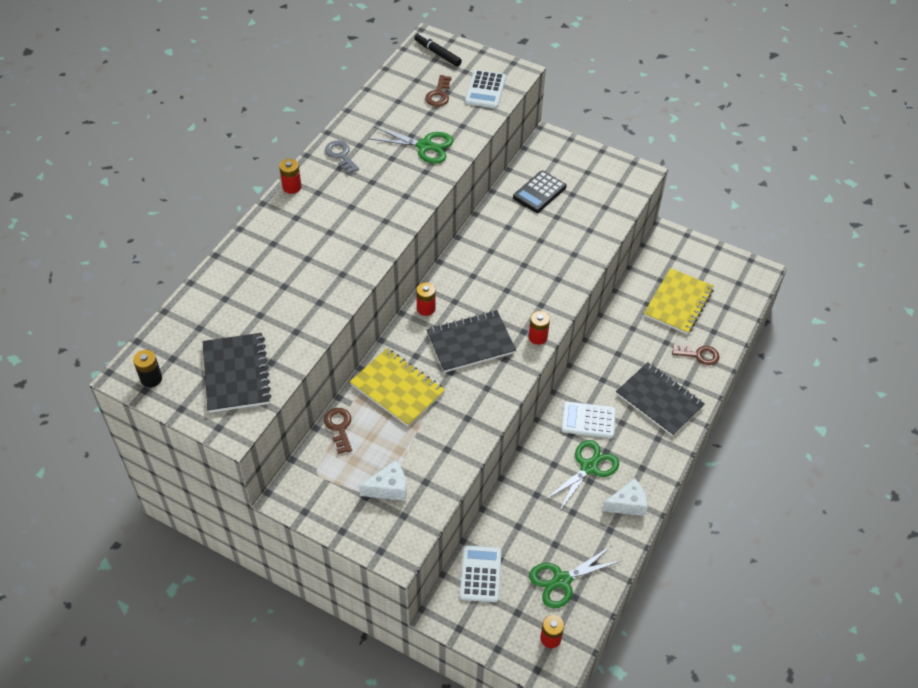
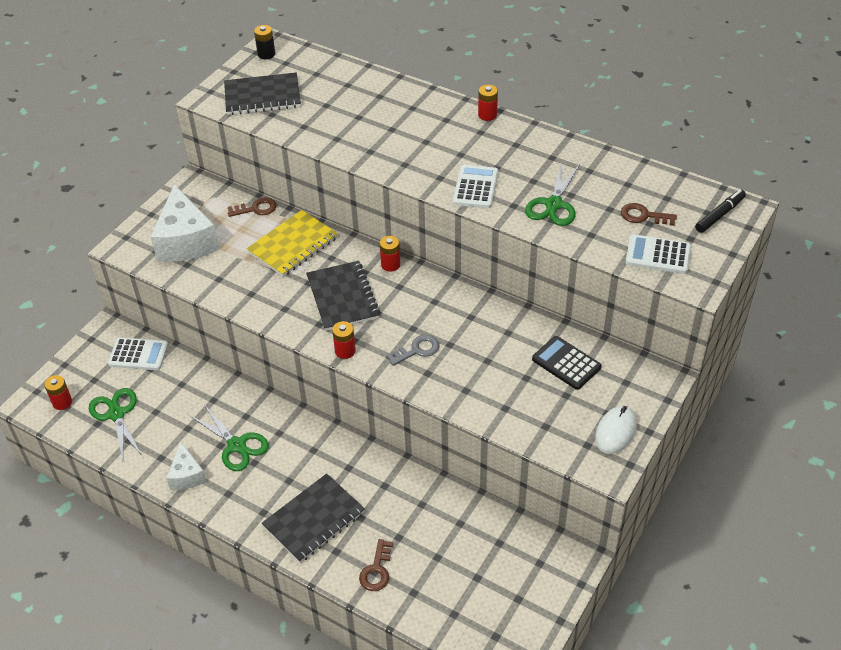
camera: 95 degrees right, 5 degrees down
(341, 155) = (535, 145): grey key -> grey key (417, 350)
(388, 488) = (185, 241): white cheese -> white cheese, size x1.86
(588, 420) = (295, 449): white calculator -> white calculator (475, 187)
(605, 168) = (615, 432): none -> white mouse
(678, 303) = (461, 558): yellow notebook -> none

